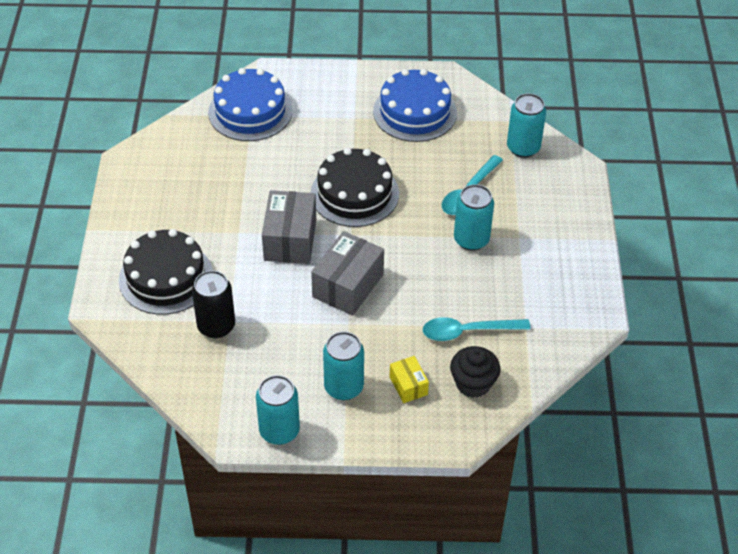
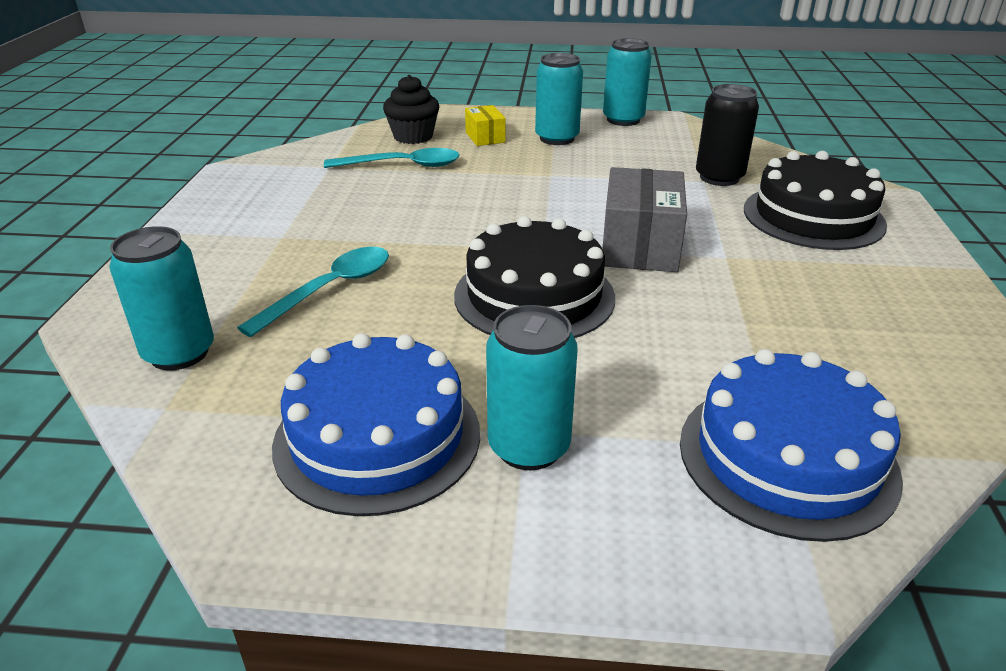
camera: 175 degrees left, 15 degrees down
(348, 286) = (549, 202): grey box -> none
(471, 240) = (356, 237): turquoise can -> turquoise can (529, 447)

